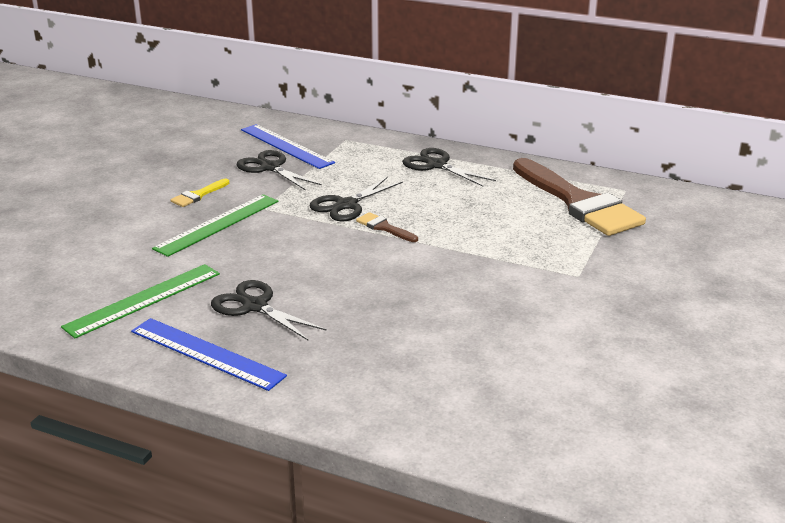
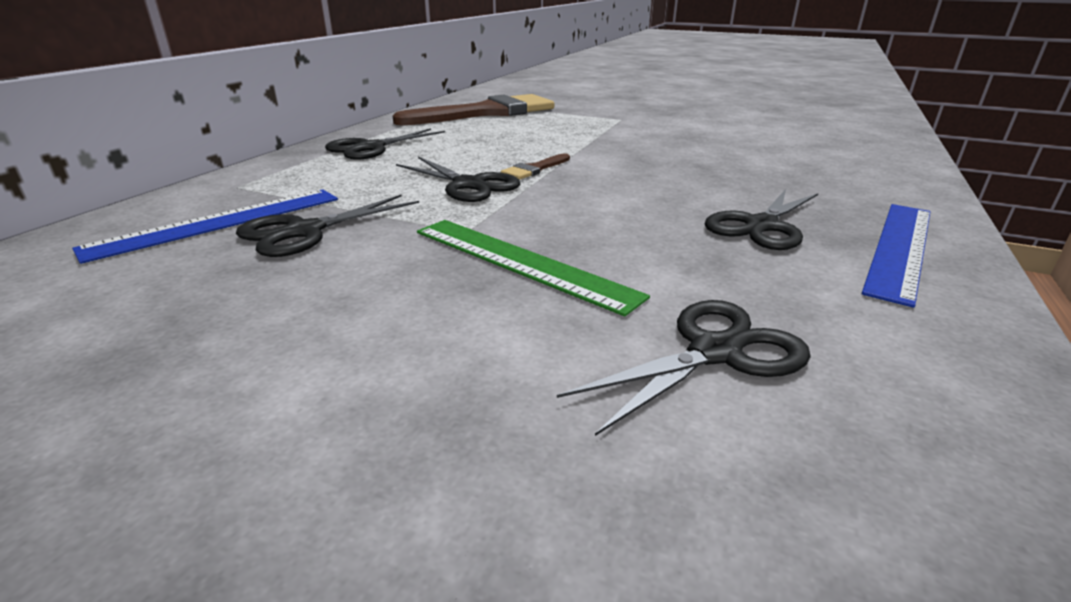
camera: 90 degrees left, 0 degrees up
(115, 267) = (715, 352): none -> black scissors
(143, 300) = (809, 307): green ruler -> none
(198, 195) = (391, 287): yellow brush -> none

